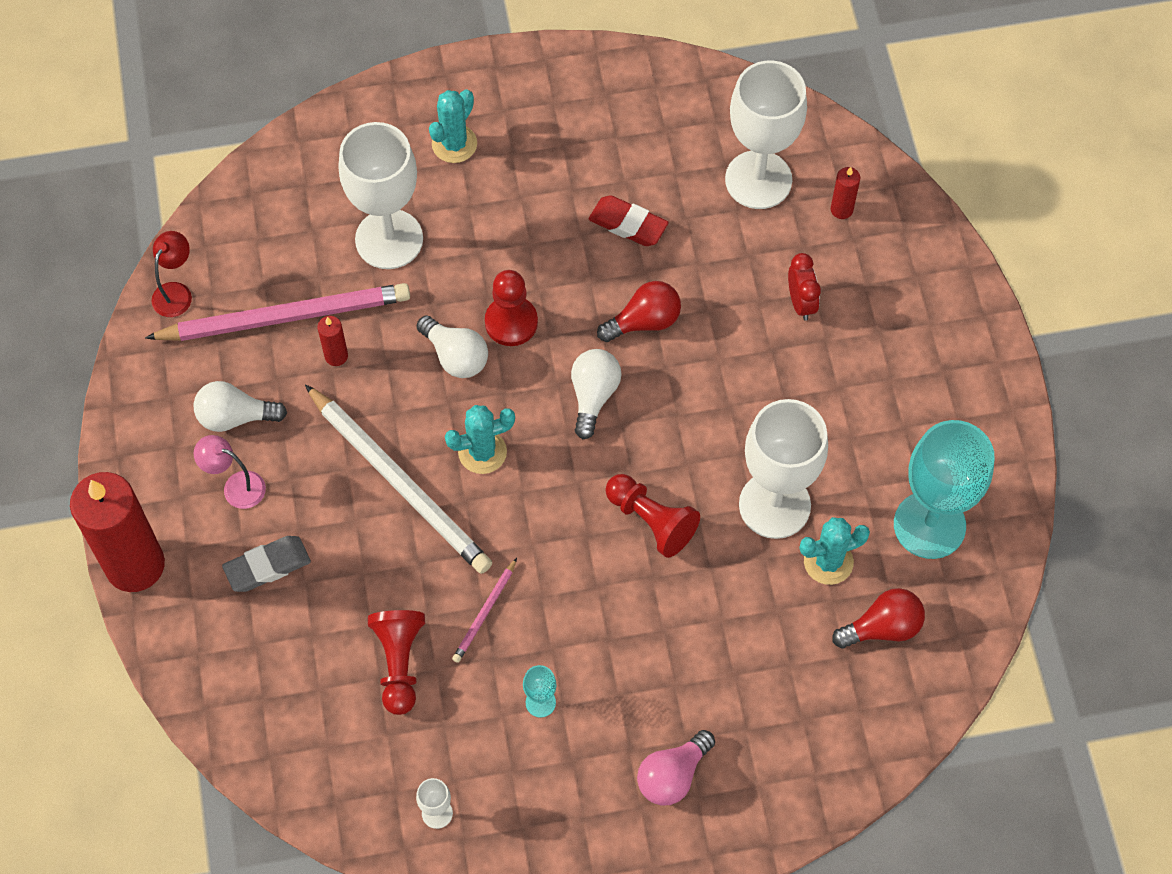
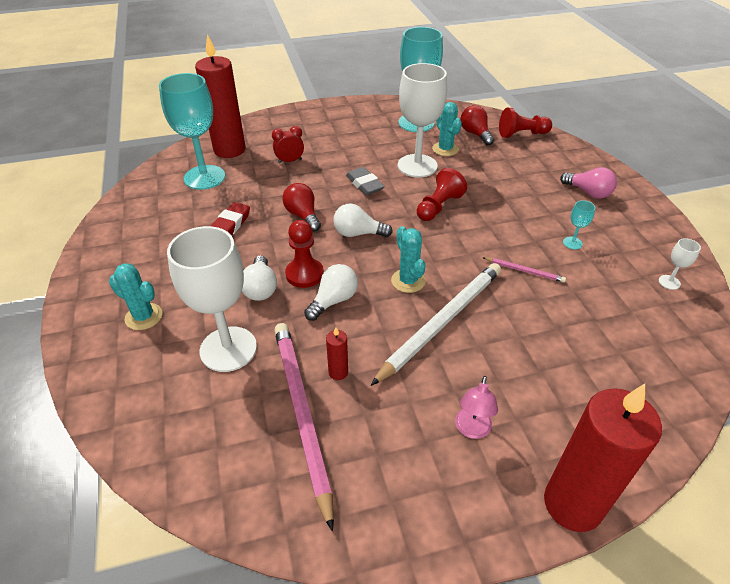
camera: 95 degrees left, 20 degrees down
(176, 292) = (274, 514): red lamp -> none
(235, 417) = (405, 440): white light bulb -> white light bulb (260, 288)
(267, 566) = (536, 397): grey eraser -> grey eraser (364, 184)
(399, 663) = (578, 309): red pawn -> red pawn (521, 134)
(758, 180) = (204, 177): white goblet -> turquoise goblet
(841, 209) = (229, 150): red candle -> red candle, size x2.44

